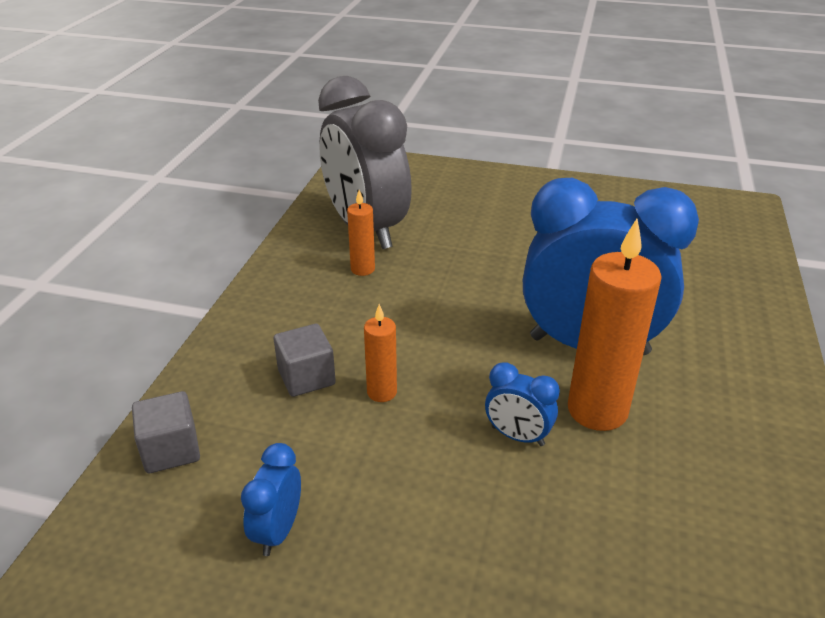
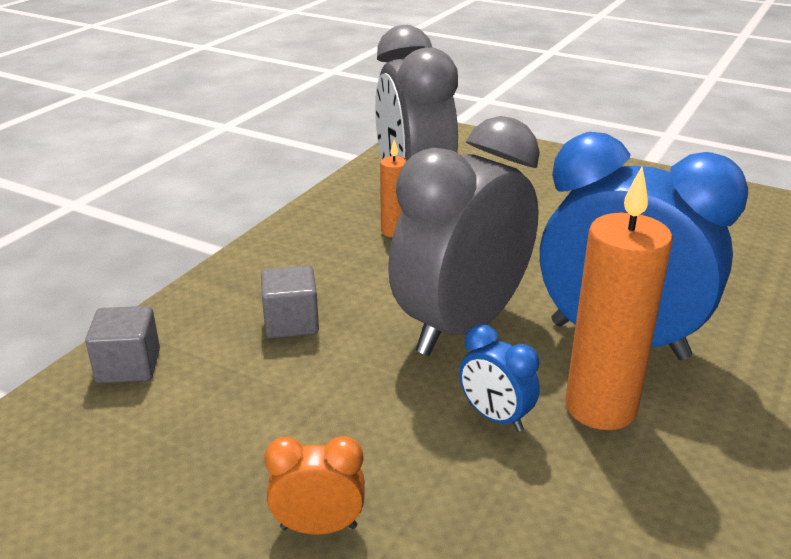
camera: 15 degrees right, 5 degrees down
(278, 531) = (198, 460): blue clock -> none
(382, 392) = (363, 349): orange candle -> none
(410, 571) = (319, 527): none -> orange clock
(457, 354) = (461, 326): none -> grey clock

